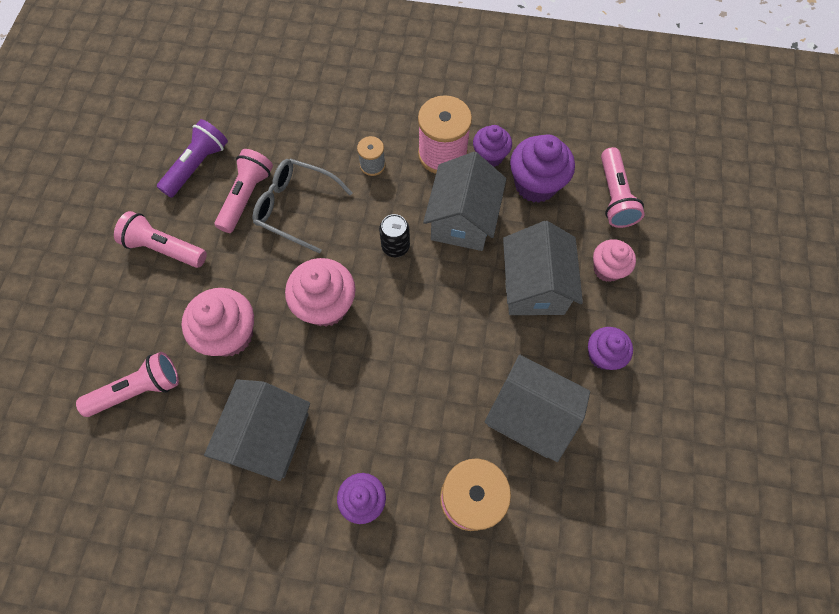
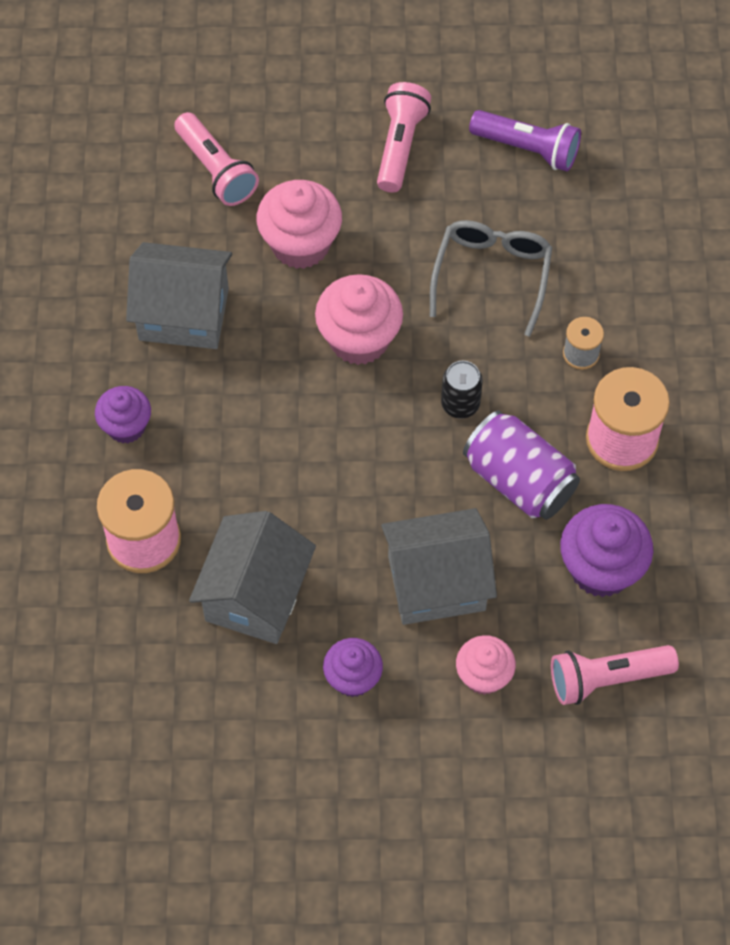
camera: 80 degrees right, 5 degrees down
(246, 196) = (494, 215): pink flashlight -> none
(462, 220) = (519, 480): grey house -> purple can
(490, 156) = (634, 502): purple cupcake -> none

